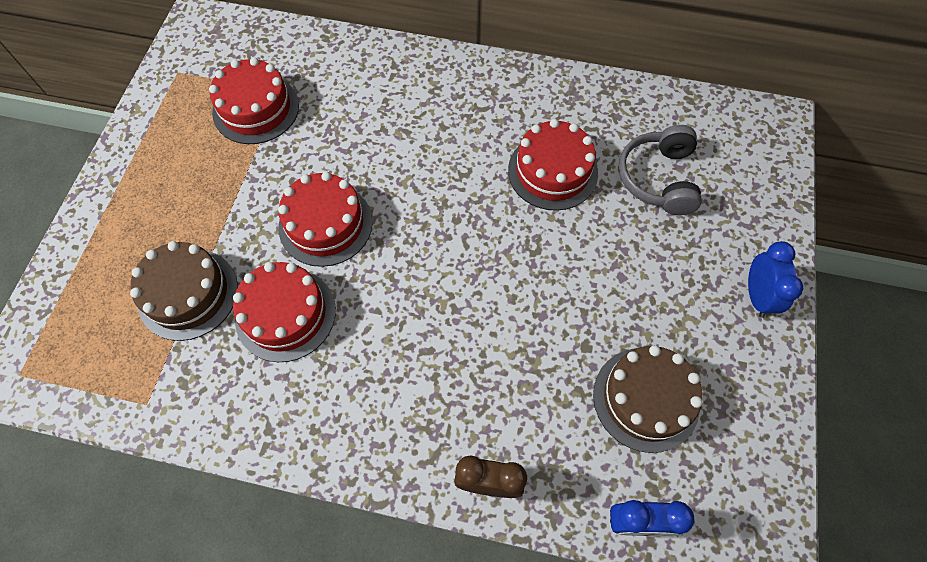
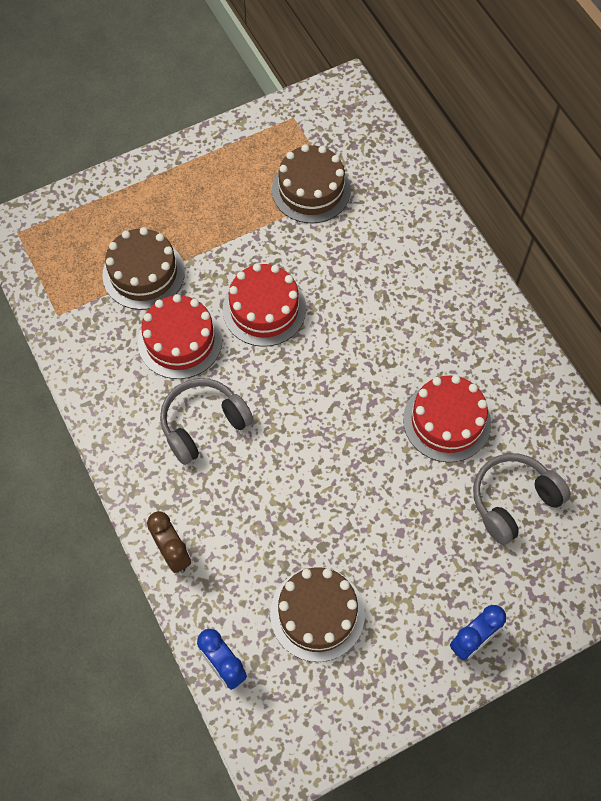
camera: 50 degrees right, 0 degrees up
(256, 109) = (311, 190): red cake -> brown cake
(385, 357) = (203, 424): none -> grey headphones

